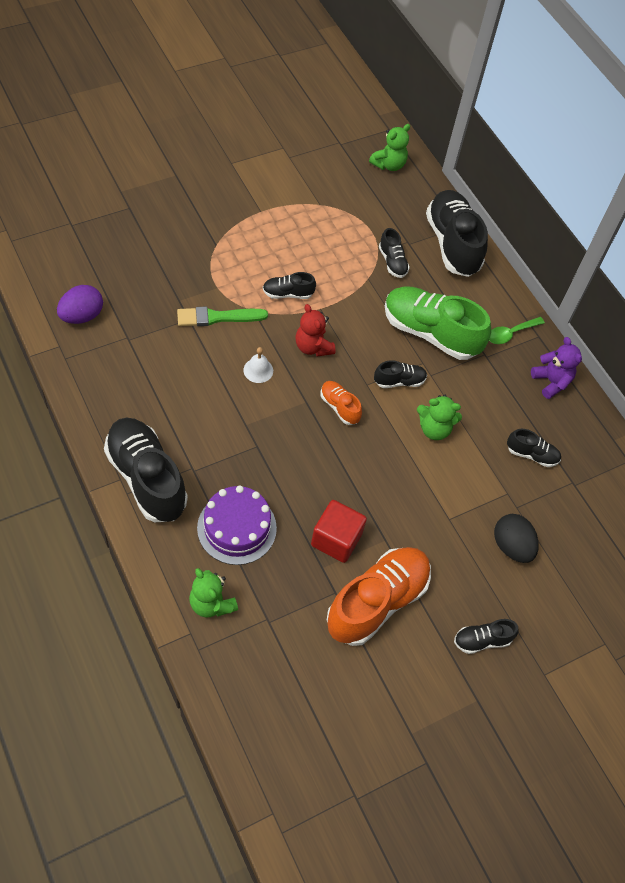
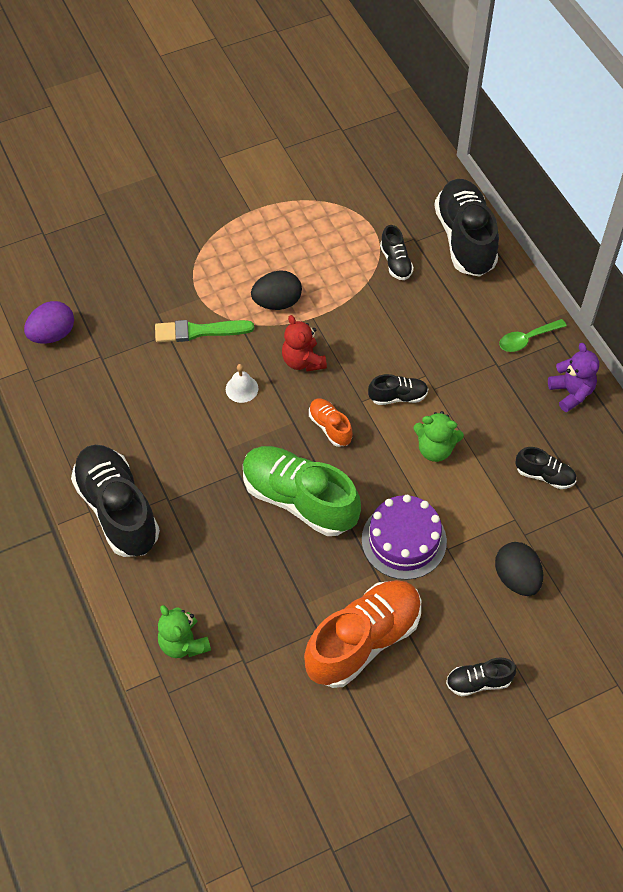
camera: 10 degrees right, 0 degrees up
(237, 528) = (213, 562): purple cake -> purple cake (404, 540)
(288, 293) = (277, 302): black shoe -> black egg
(336, 539) = (321, 573): red cube -> none
(389, 165) = (396, 151): green teddy bear -> none
(430, 333) = (435, 341): green shoe -> green shoe (299, 499)

